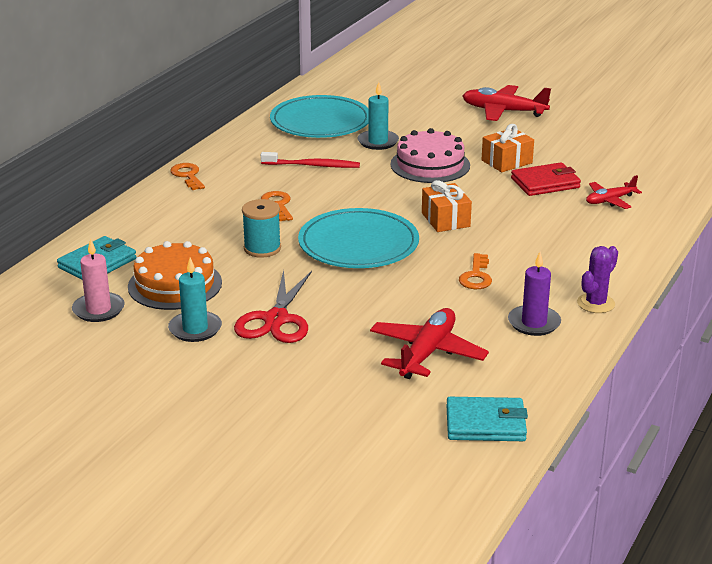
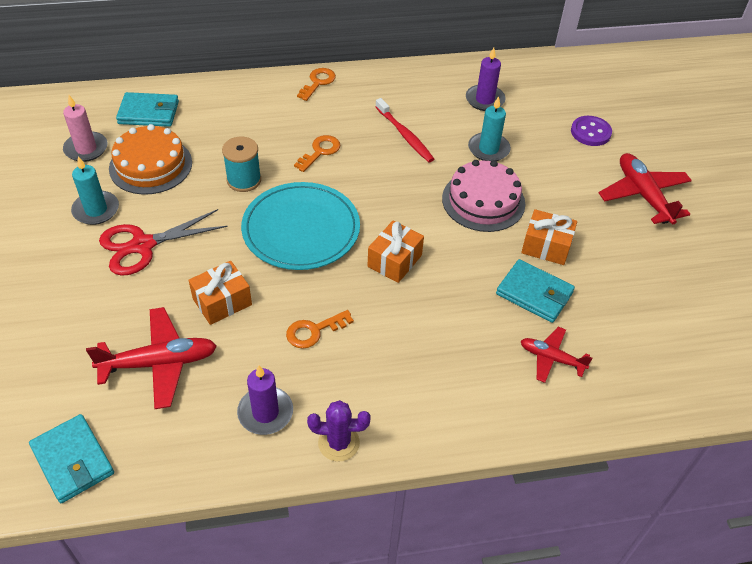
camera: 50 degrees right, 20 degrees up
(320, 122) = (484, 100): turquoise plate -> purple candle
(394, 304) = (222, 302): none -> orange gift
(416, 101) = (590, 132): none -> purple button
(545, 183) = (534, 293): red wallet -> turquoise wallet

